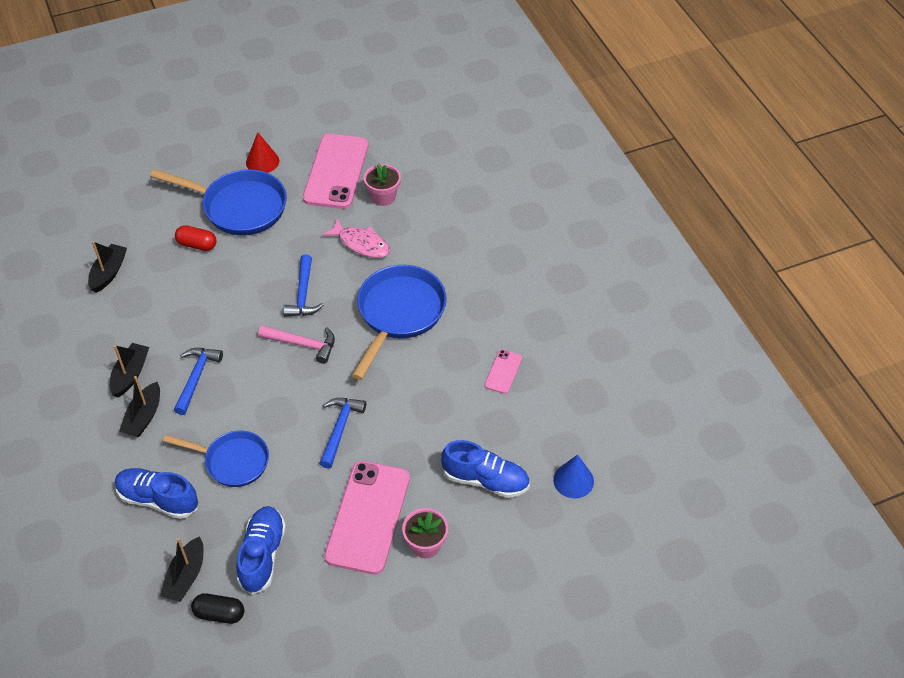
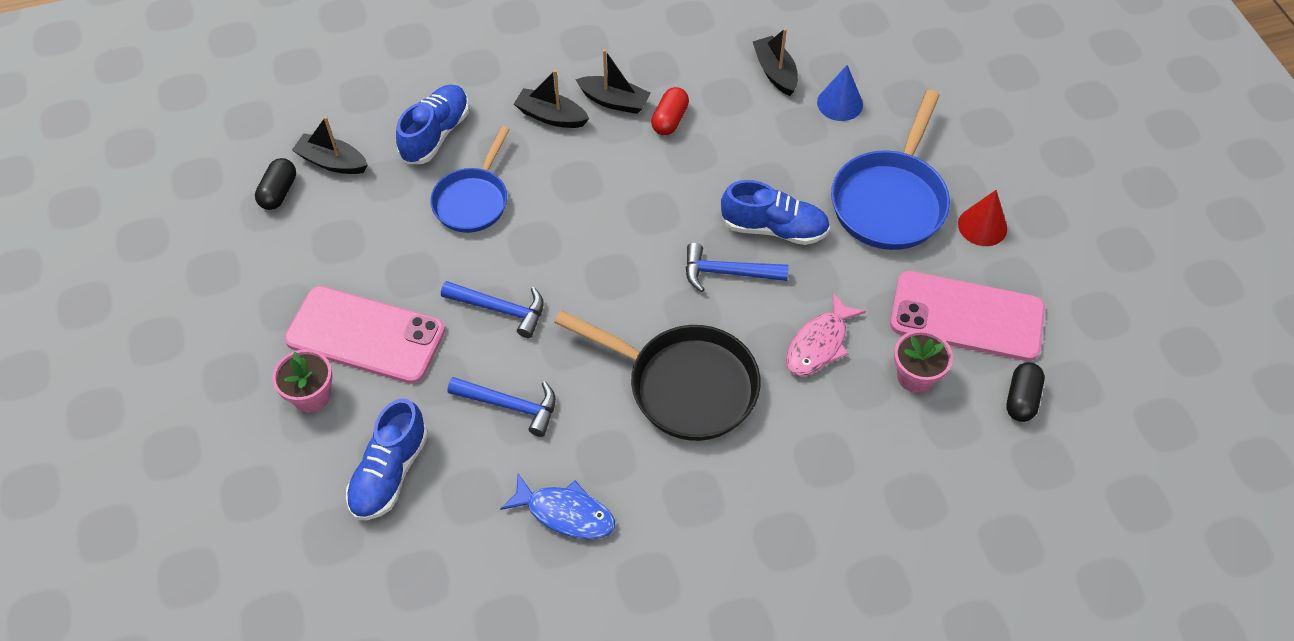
camera: 95 degrees right, 5 degrees up
(109, 273) = (775, 72): black boat -> black boat turned 135 degrees counterclockwise
(196, 377) = (601, 162): blue hammer -> blue hammer (510, 405)
(197, 245) = (821, 156): red capsule -> red capsule (669, 120)
(262, 555) = (340, 230): blue shoe -> blue shoe (774, 228)
(303, 344) = (641, 271): pink hammer -> none
(396, 149) = (1021, 399): none -> black capsule
(399, 314) = (684, 385): blue pan -> black pan
(503, 372) = (565, 513): pink phone -> blue fish
(573, 480) = (365, 586): blue cone -> blue cone (840, 103)

